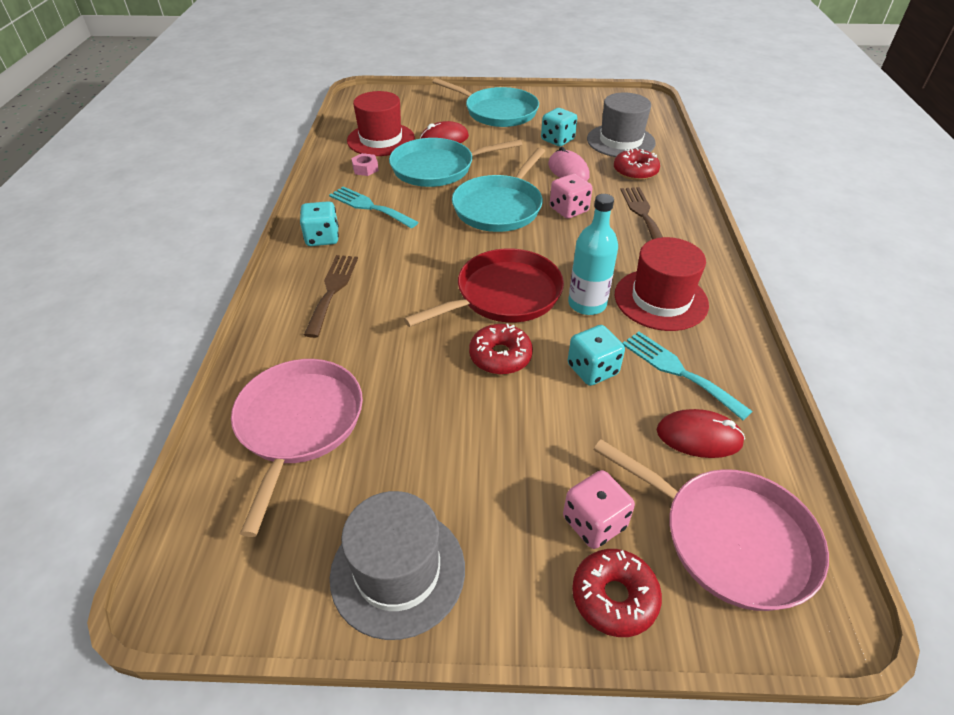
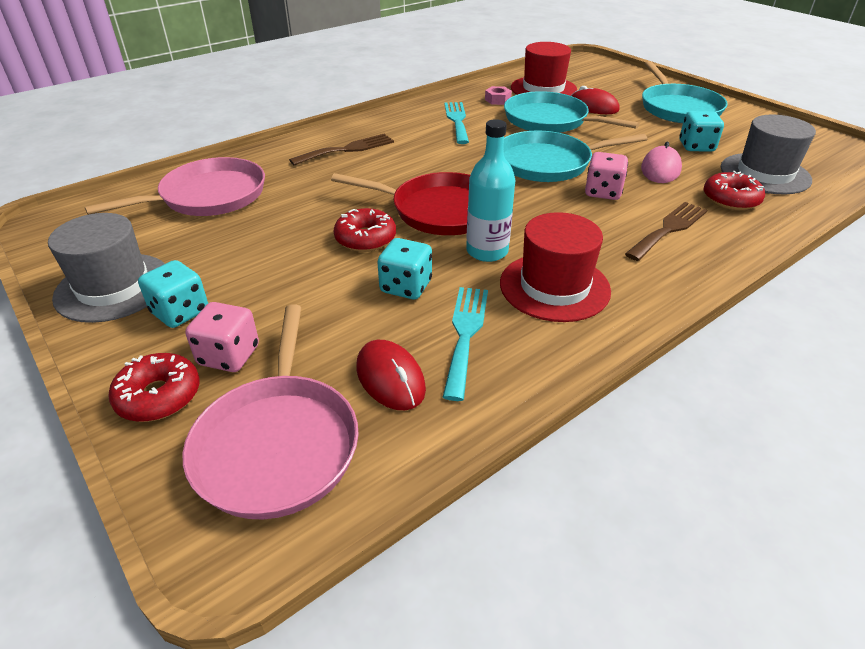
camera: 50 degrees right, 5 degrees down
(322, 238) = (396, 122): turquoise dice -> turquoise dice (180, 312)

